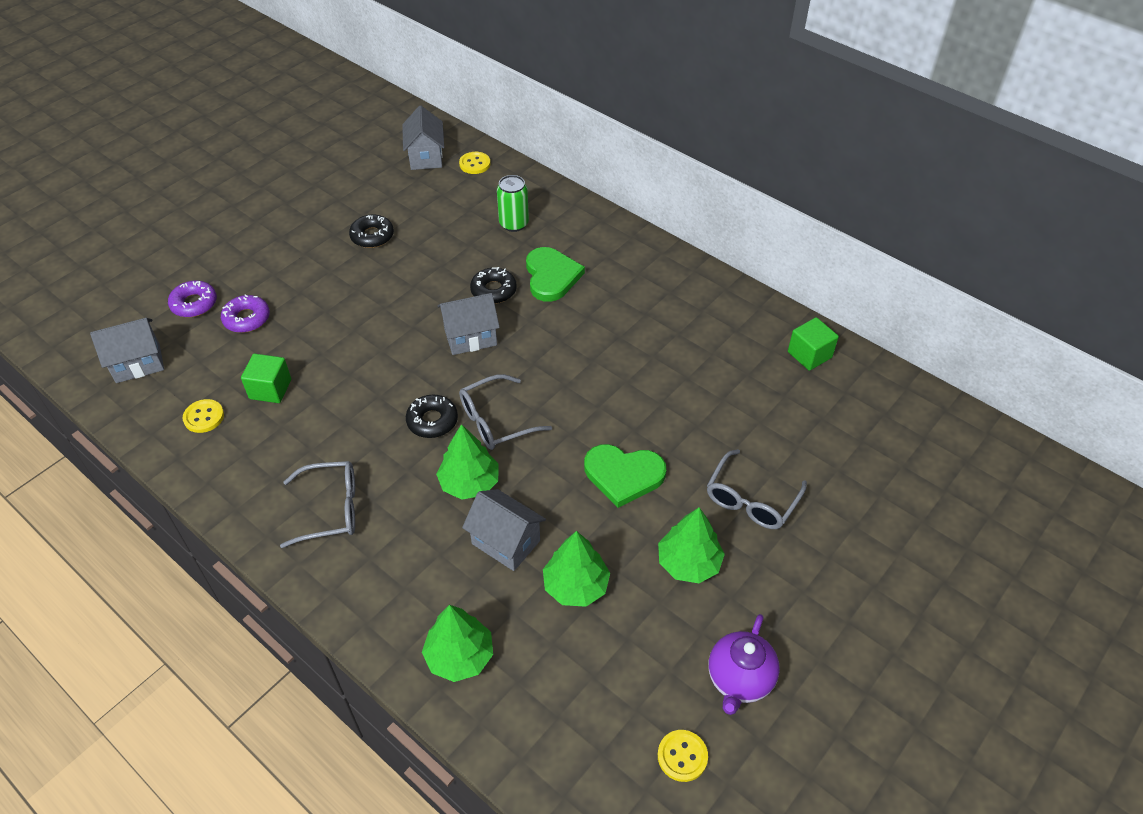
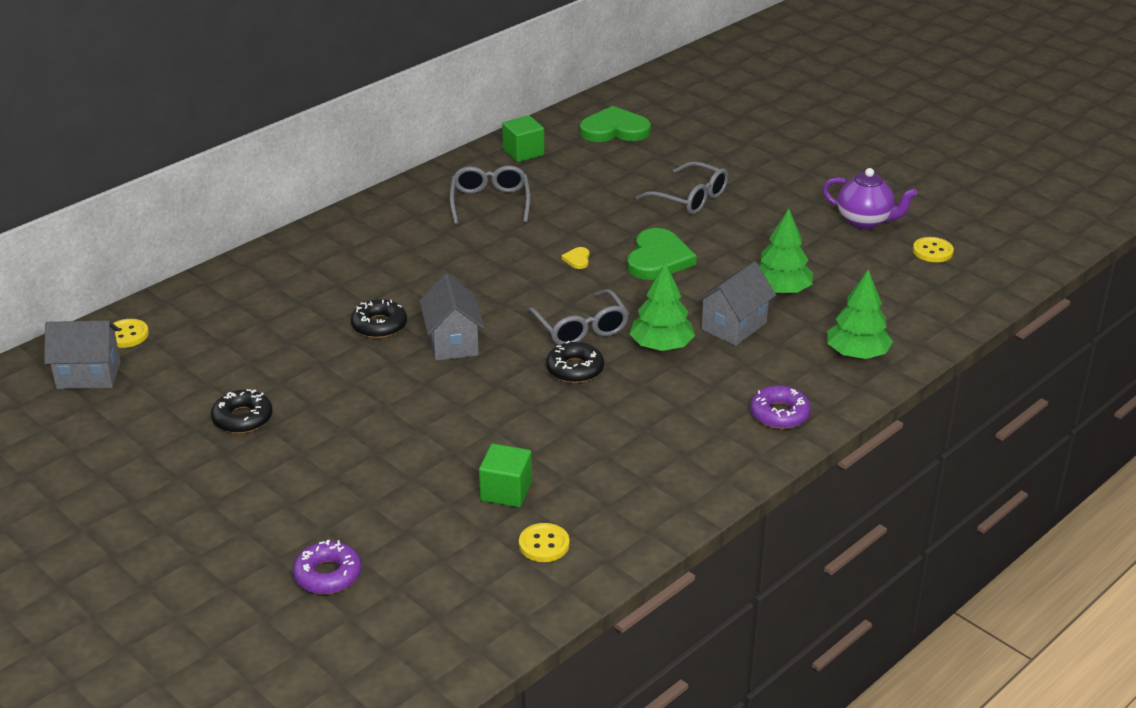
camera: 85 degrees left, 15 degrees down
(138, 363) = (435, 618): grey house -> none
(247, 319) = (373, 521): purple donut -> purple donut (779, 414)
(331, 509) = (690, 435): grey glasses -> grey glasses (490, 202)
(514, 224) = (263, 308): green can -> none
(551, 276) = (368, 286): green heart -> green heart (614, 130)
(612, 411) = (577, 259): none -> yellow heart
(688, 563) = (756, 234): green tree -> none

